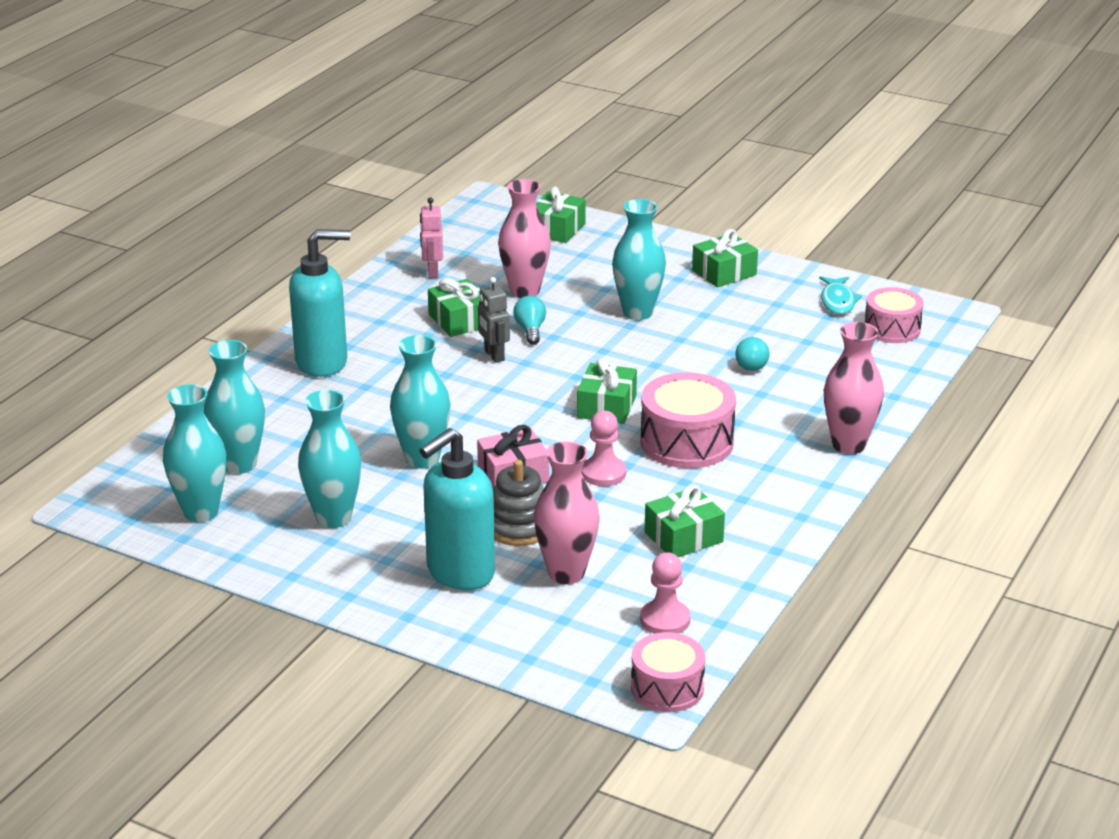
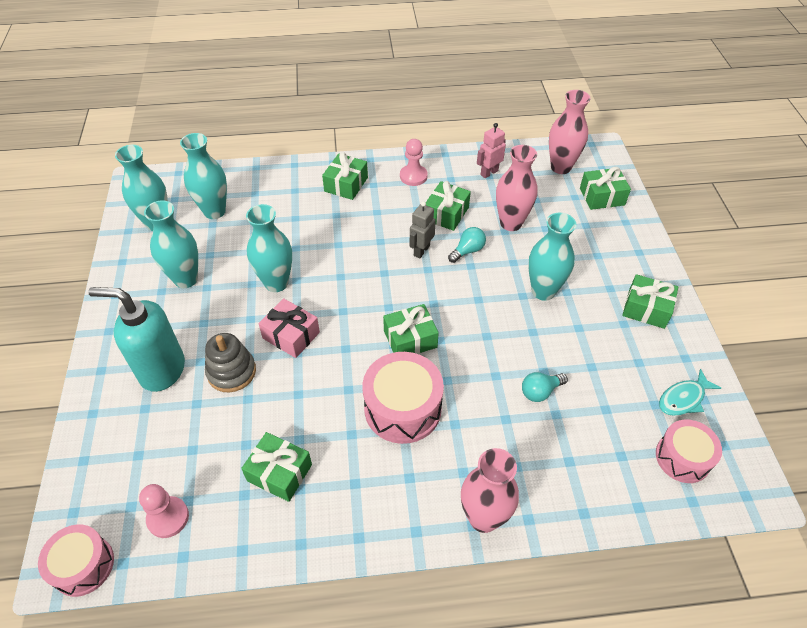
camera: 55 degrees right, 20 degrees up
(322, 362) = (346, 184): turquoise soap dispenser -> green gift
(566, 573) = (193, 427): pink vase -> pink vase (560, 167)
(603, 473) = (327, 382): pink pawn -> pink pawn (413, 176)

